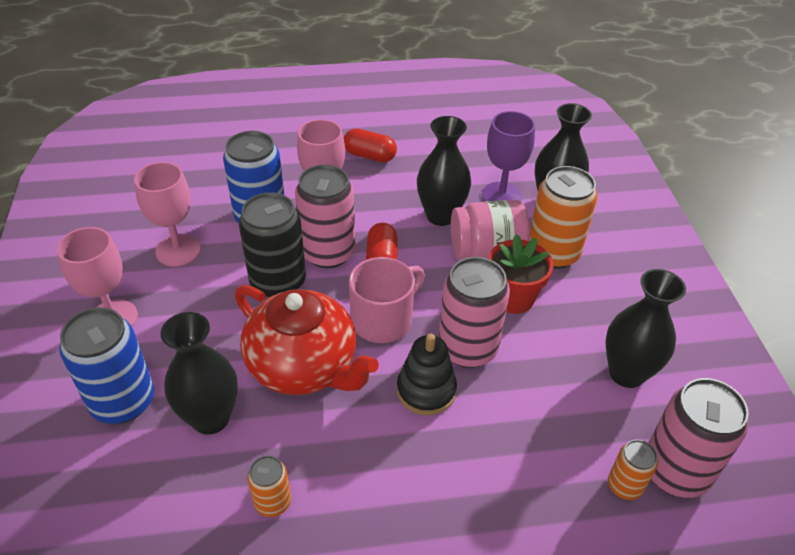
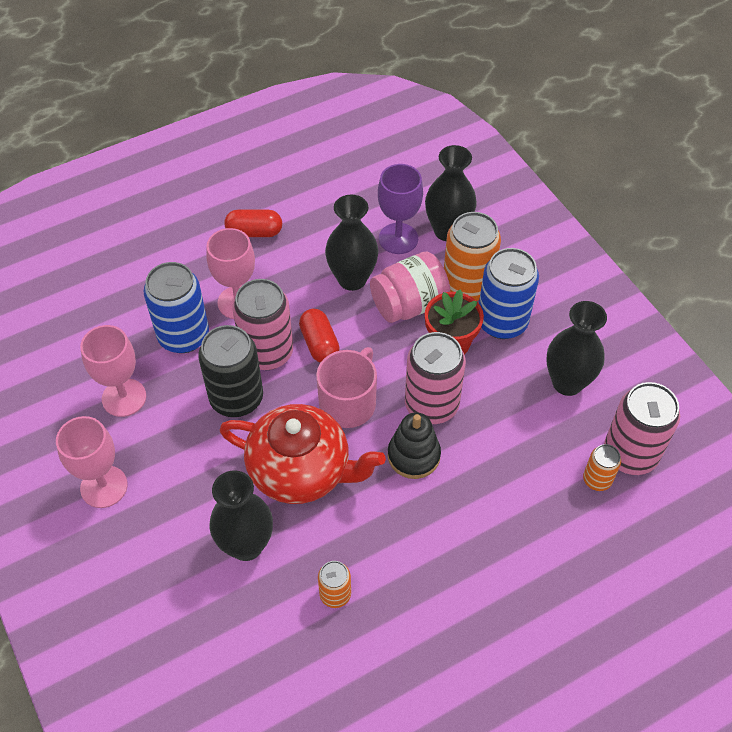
camera: 20 degrees left, 10 degrees up
(123, 401) = (161, 559): blue can -> blue can (502, 322)

